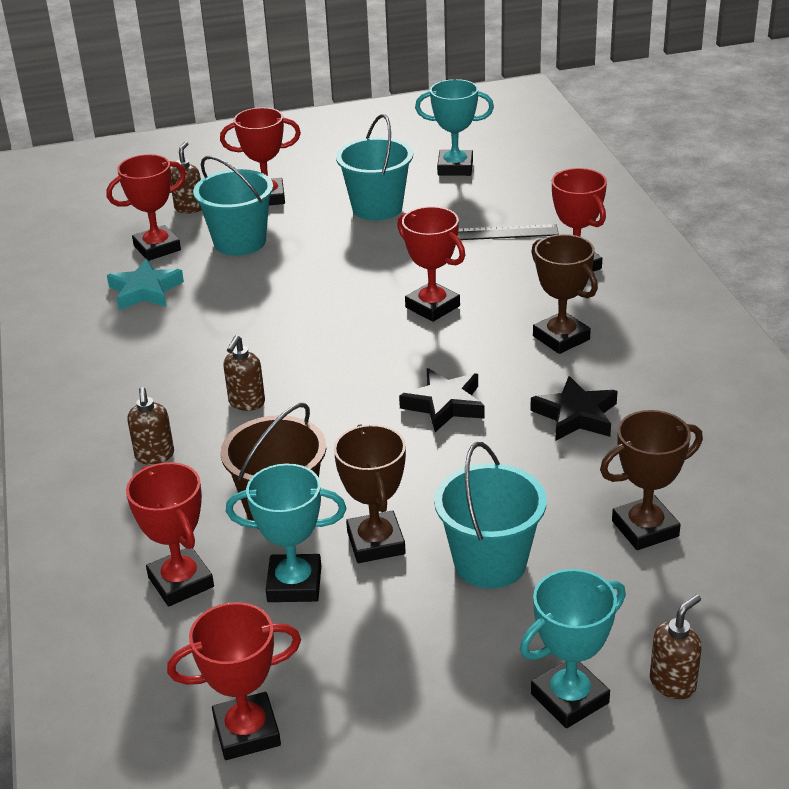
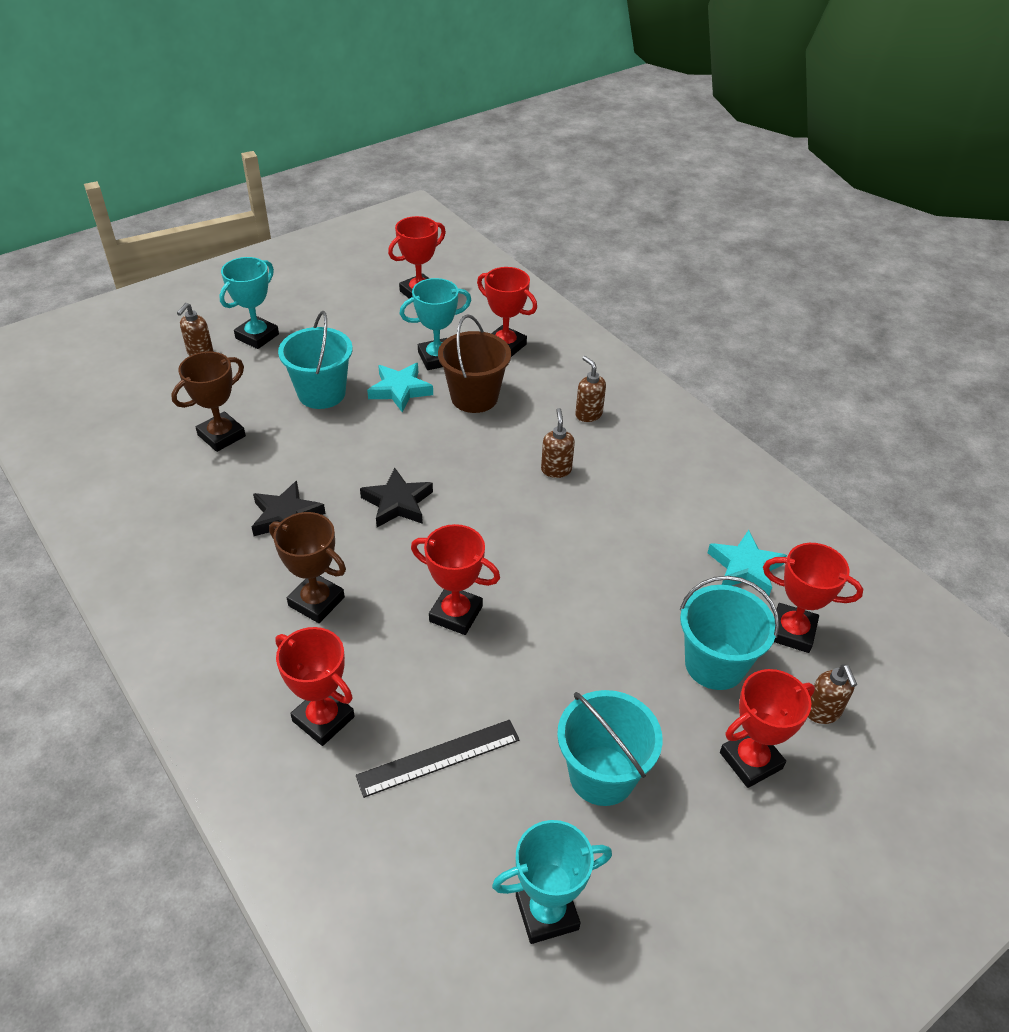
camera: 155 degrees right, 10 degrees up
(157, 248) = (792, 632): red trophy -> red trophy turned 75 degrees clockwise
(376, 543) = (400, 390): brown trophy -> turquoise star

